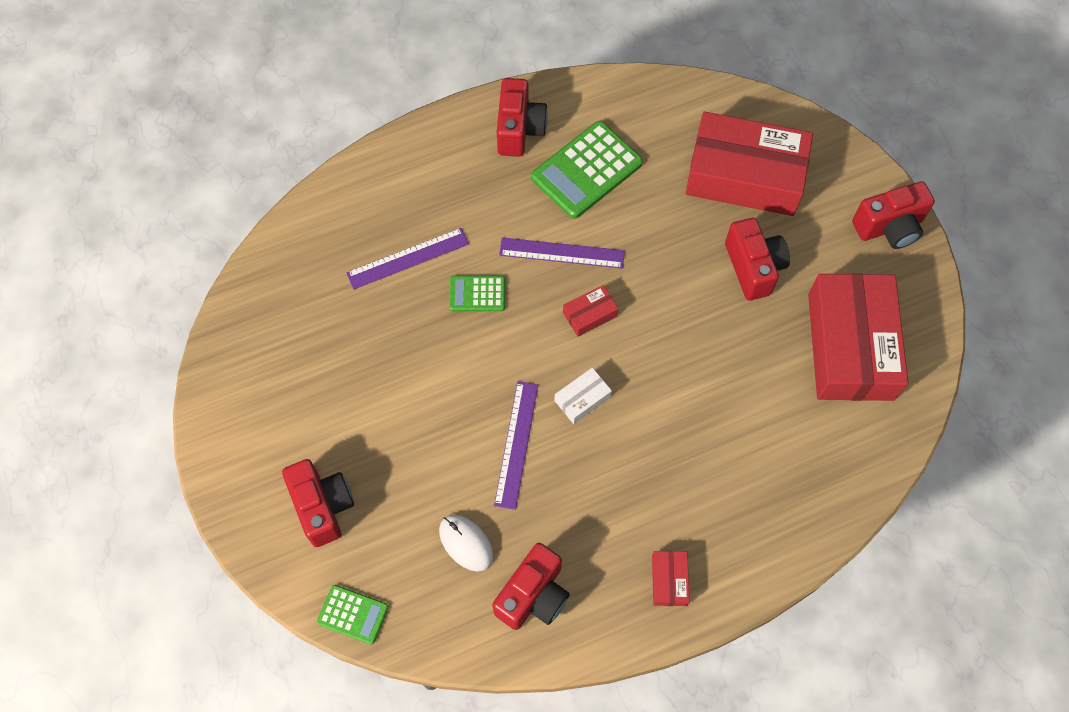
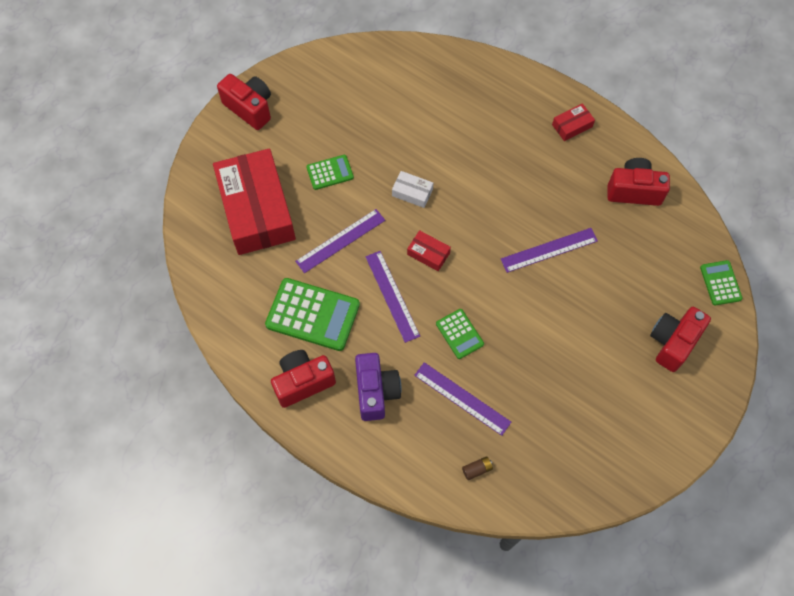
camera: 120 degrees left, 0 degrees up
(330, 232) = (477, 469): none -> brown battery
(466, 543) = (631, 244): white mouse -> none
(467, 186) = (376, 391): none -> purple camera
(582, 399) = (492, 227): white box -> white box (412, 192)
(658, 236) = (340, 240): none -> purple ruler
(753, 268) = (330, 172): red camera -> green calculator
(850, 346) = (354, 96): red box -> none

